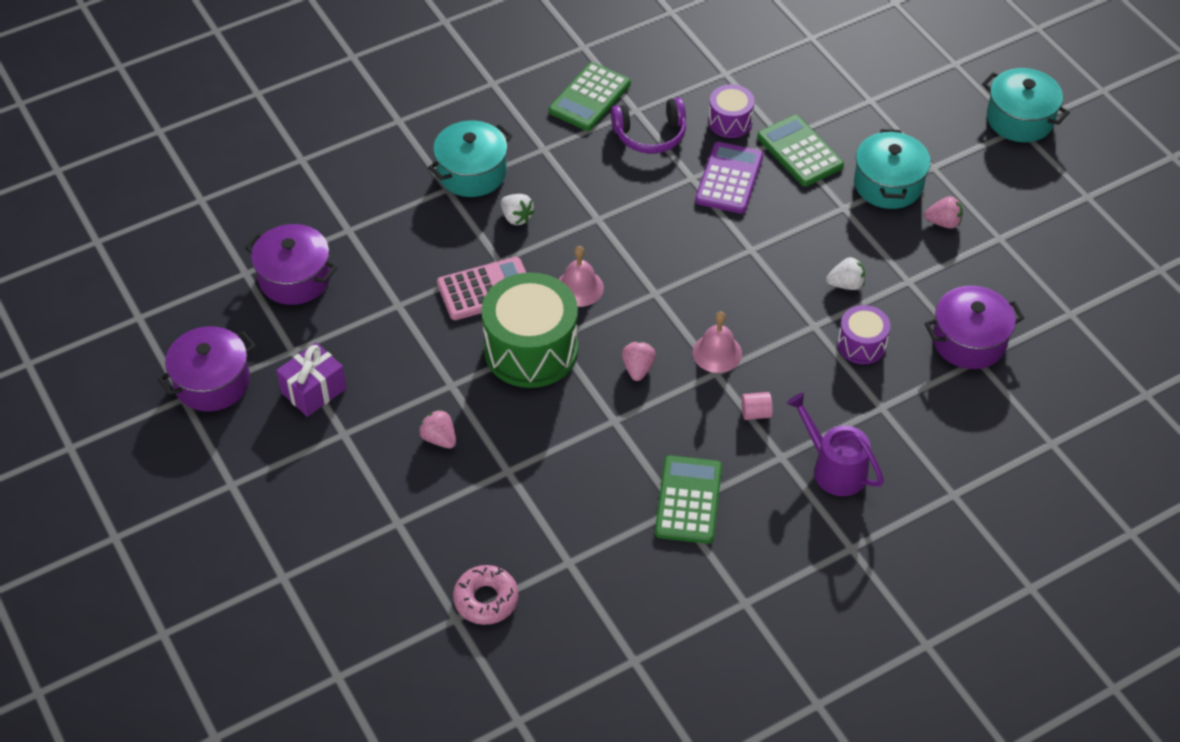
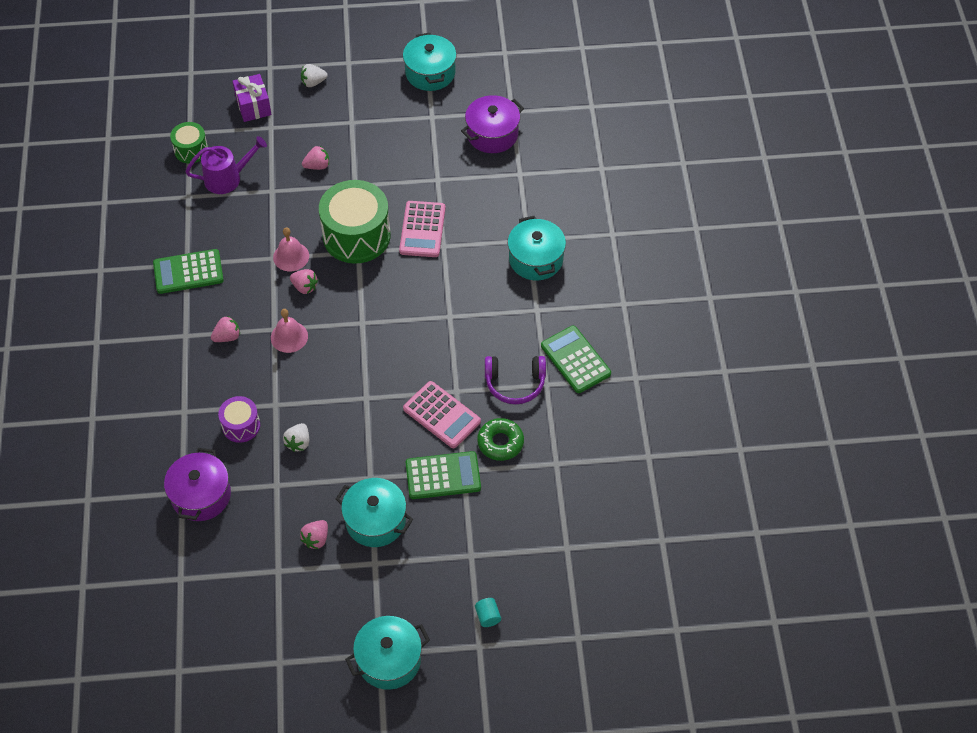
camera: 115 degrees right, 5 degrees up
(212, 382) = (430, 73): purple pot -> turquoise pot
(314, 390) = (393, 118): purple gift -> purple gift (253, 106)
(486, 599) = (191, 150): pink donut -> green drum
(516, 217) = (478, 269): white strawberry -> white strawberry (313, 82)
(579, 288) = (393, 281): pink bell -> pink bell (291, 256)
(650, 135) = (515, 383): purple headphones -> purple headphones turned 105 degrees counterclockwise
(688, 500) = (188, 272): green calculator -> green calculator turned 135 degrees clockwise
(729, 179) = (442, 415): purple calculator -> pink calculator
(730, 122) = (500, 442): purple drum -> green donut
(755, 413) = (227, 337): pink cylinder -> pink strawberry
(834, 468) = (157, 360): purple watering can -> purple watering can (227, 178)
(922, 67) = (487, 616): none -> turquoise cylinder

